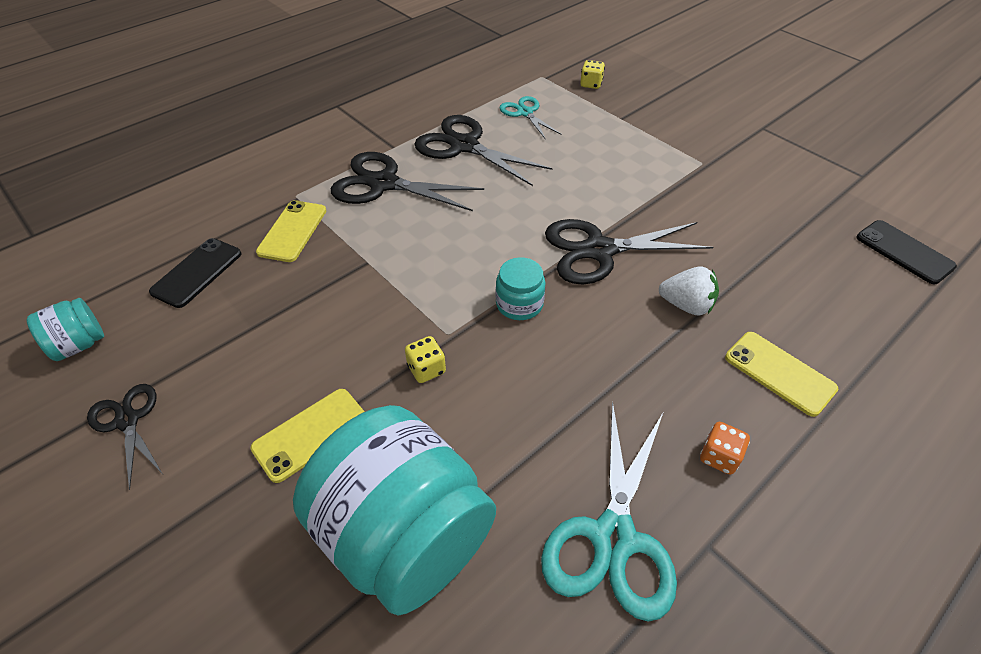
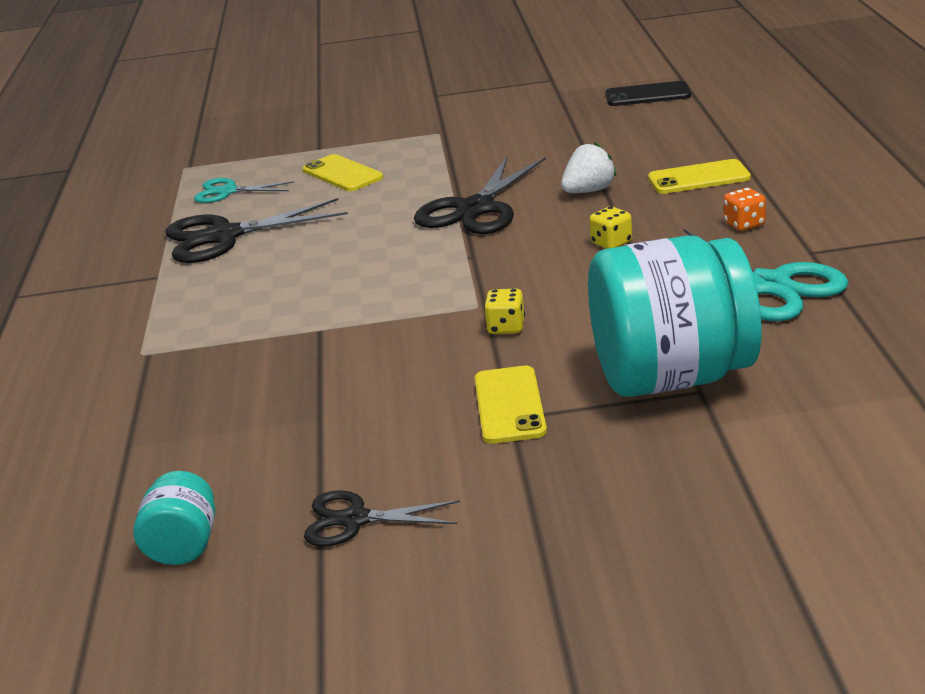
camera: 50 degrees left, 20 degrees down
(197, 272) = (177, 442): black phone -> none
(292, 231) = (201, 366): yellow phone -> yellow phone (342, 174)
(384, 183) = (210, 295): black scissors -> none
(519, 304) = (488, 263): turquoise jar -> none
(591, 84) = (242, 148): yellow dice -> yellow dice (611, 243)

